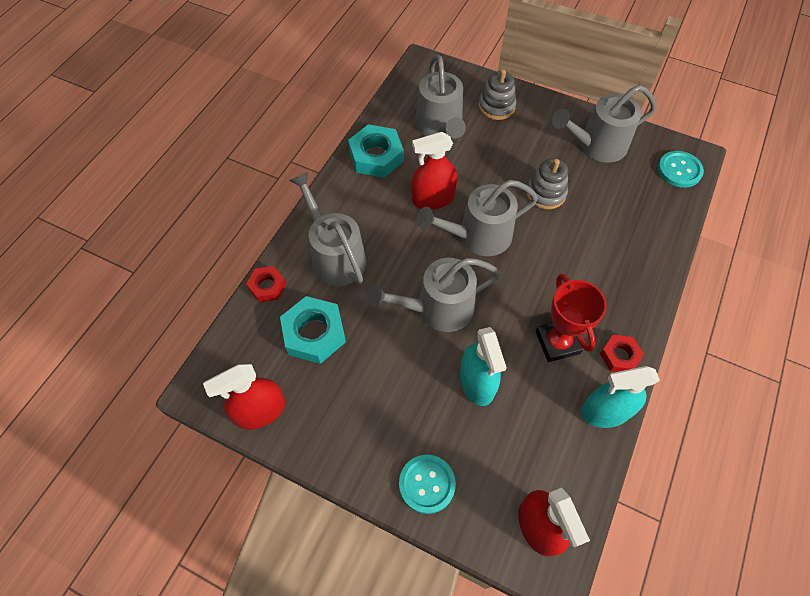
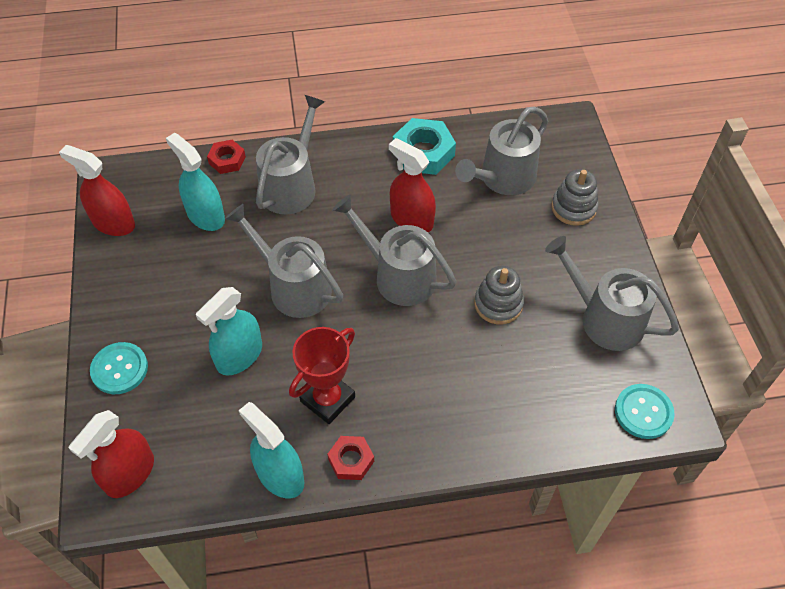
camera: 55 degrees right, 5 degrees down
(314, 333) = (205, 216): turquoise nut -> turquoise spray bottle

